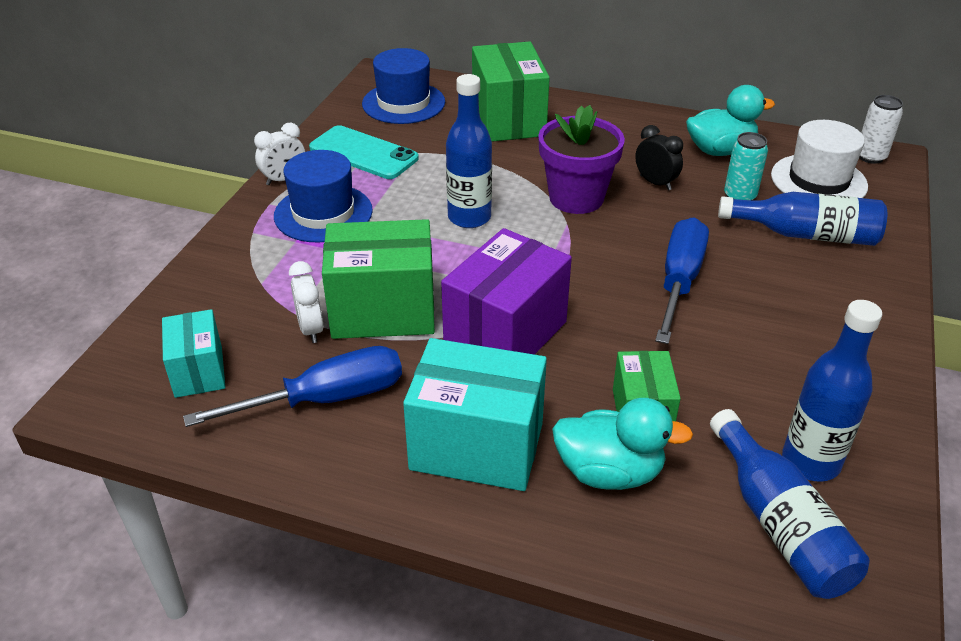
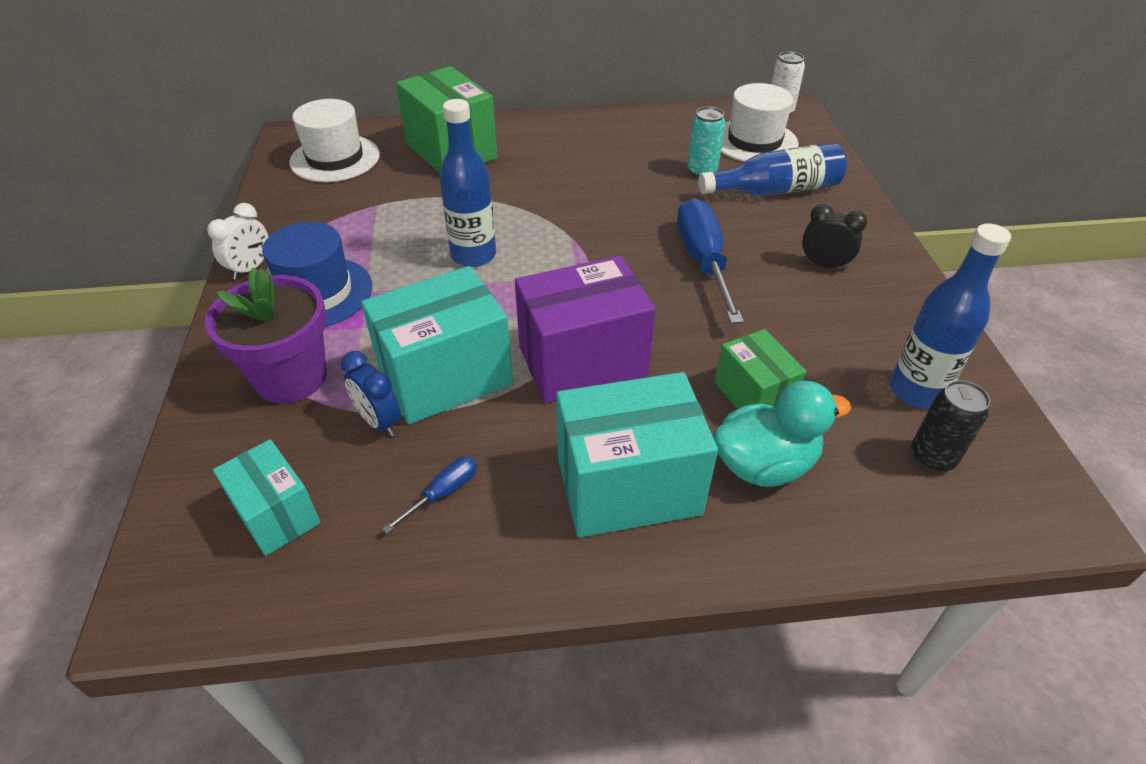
camera: 25 degrees left, 5 degrees up
(310, 329) = (379, 422): white clock -> blue clock
(327, 399) = (443, 492): blue screwdriver -> blue screwdriver, size x0.46
(363, 153) = (323, 219): turquoise phone -> none
(383, 311) = (445, 376): green box -> turquoise box
(403, 103) = (335, 158): blue hat -> white hat
(505, 334) = (582, 361): purple box -> purple box turned 60 degrees clockwise
(576, 198) = (563, 209): purple flower pot -> purple flower pot (291, 377)
(655, 183) = (624, 177): black clock -> black clock (824, 264)
(720, 150) = (659, 135): turquoise duck -> none
(779, 524) = (932, 457): blue bottle -> black can

